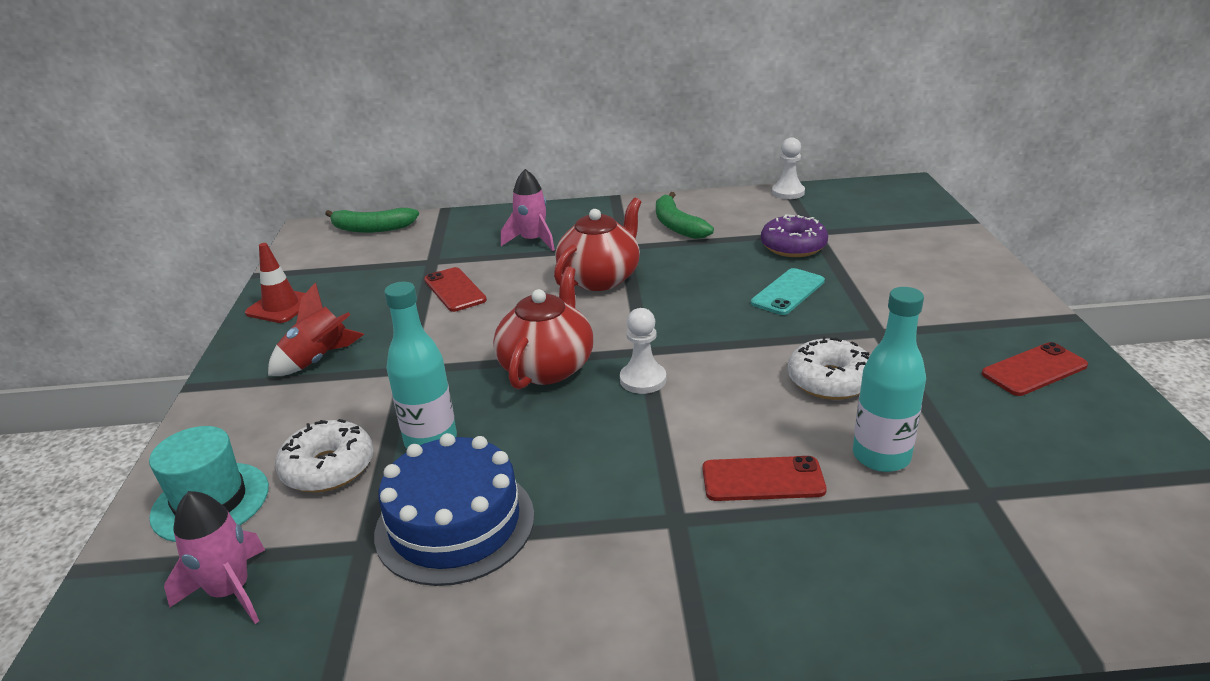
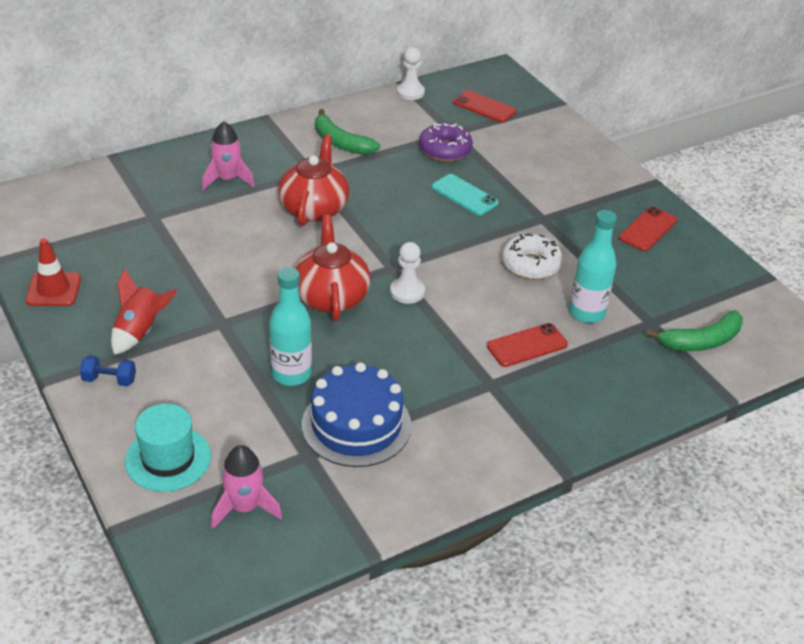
camera: 30 degrees left, 10 degrees up
(242, 400) = (109, 380): none -> blue dumbbell
(328, 468) = (233, 412): white donut -> none
(372, 228) = (60, 190): green banana -> green banana (701, 341)
(454, 290) = (199, 242): red phone -> red phone (484, 107)
(788, 292) = (464, 195): turquoise phone -> turquoise phone turned 60 degrees counterclockwise

